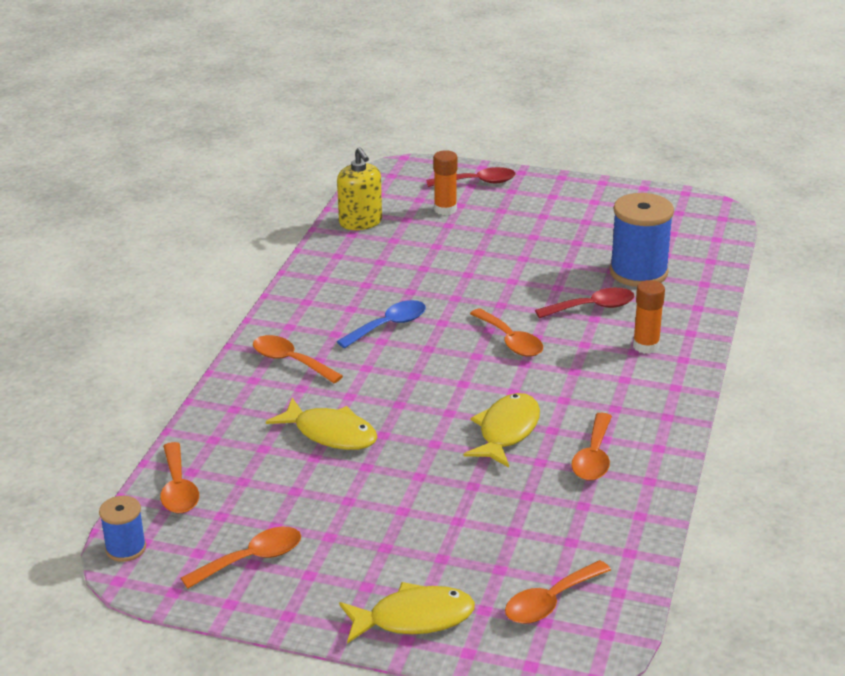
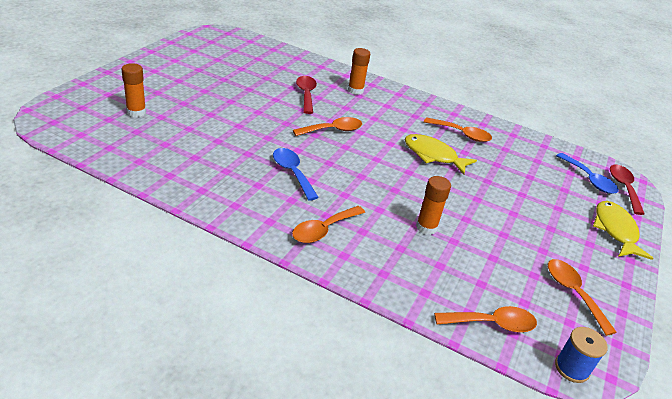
camera: 85 degrees left, 5 degrees up
(330, 434) = (426, 227): yellow fish -> orange glue stick
(360, 222) = (123, 152): yellow soap dispenser -> none
(478, 182) = (106, 90): red spoon -> red spoon (623, 188)
(550, 602) = (589, 179): orange spoon -> blue spoon
(638, 272) = (274, 71): blue spool -> none

